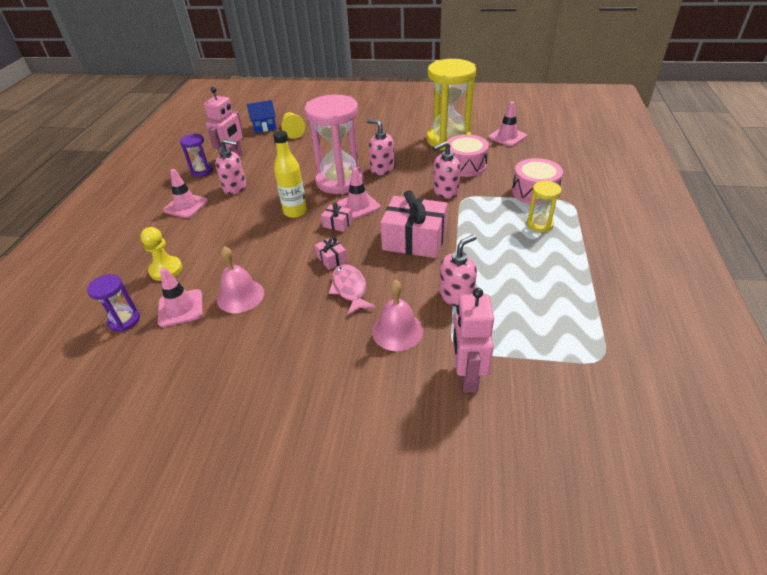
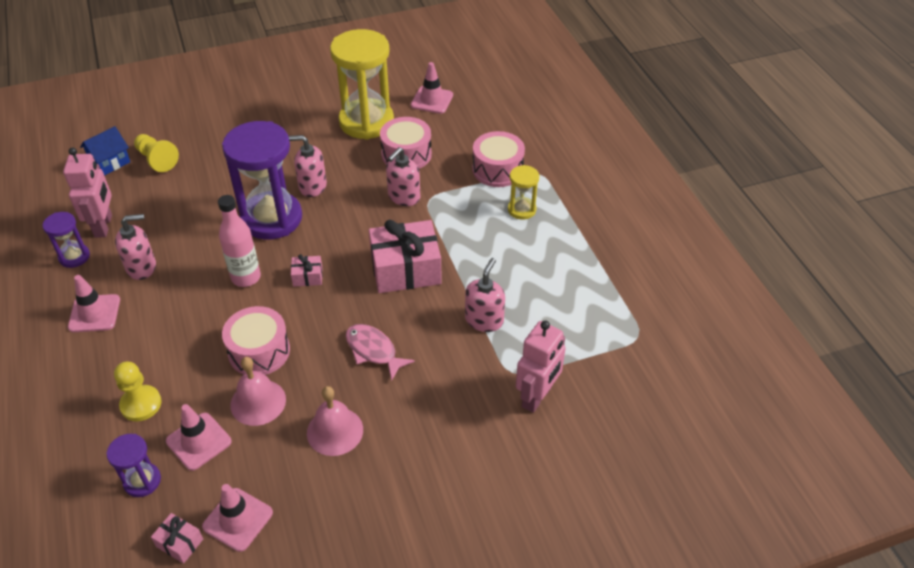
camera: 30 degrees left, 5 degrees up
(267, 262) = (259, 351): none -> pink drum
(295, 212) = (246, 277): yellow bottle -> pink bottle
(331, 259) = (330, 323): pink gift -> pink gift (179, 543)
(340, 181) = (272, 218): pink hourglass -> purple hourglass
(358, 205) = (316, 245): pink traffic cone -> pink traffic cone (238, 519)
(397, 331) = (449, 378): pink bell -> pink bell (335, 431)
(467, 376) = (537, 397): pink robot -> pink robot turned 120 degrees counterclockwise

